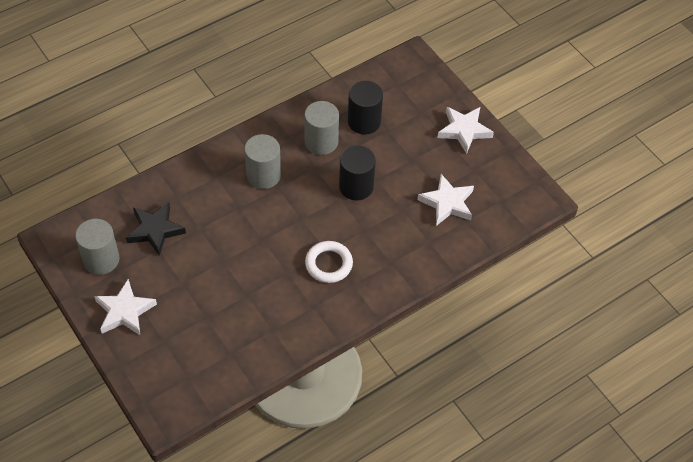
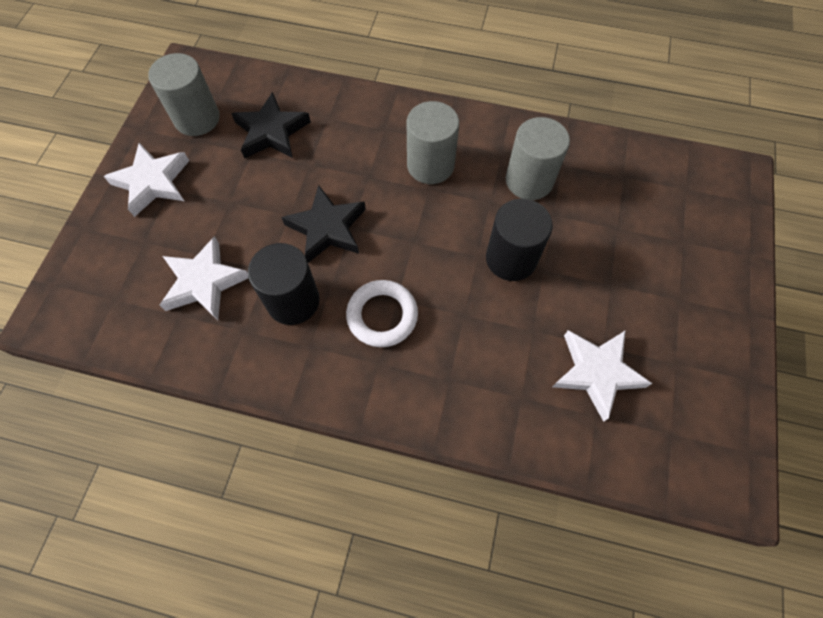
camera: 50 degrees right, 10 degrees up
(251, 250) = (327, 228): none -> black star
(364, 122) = (601, 197): black cylinder -> black cylinder (293, 301)
(464, 130) = (714, 305): white star -> white star (204, 282)

